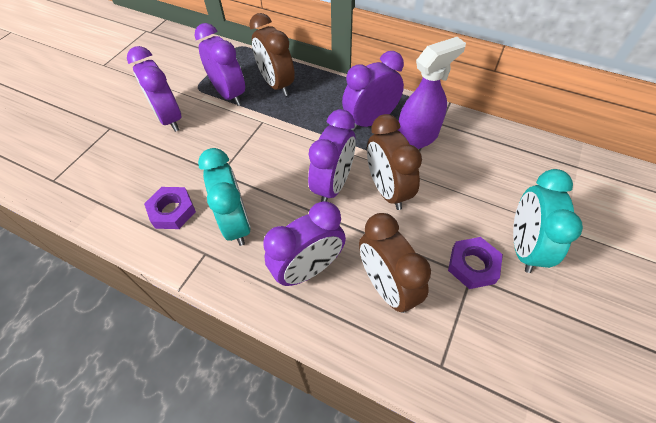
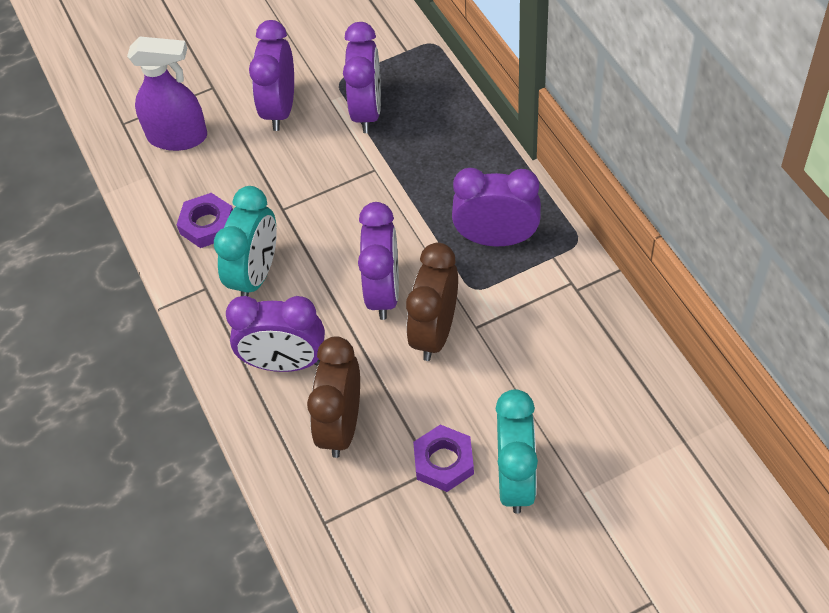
camera: 40 degrees right, 0 degrees up
(276, 85) = (431, 127): brown clock -> none
(333, 185) = (384, 292): purple clock -> purple clock turned 60 degrees counterclockwise
(417, 137) = (531, 291): purple spray bottle -> purple spray bottle (178, 137)
(523, 247) = (515, 479): turquoise clock -> turquoise clock turned 135 degrees clockwise

